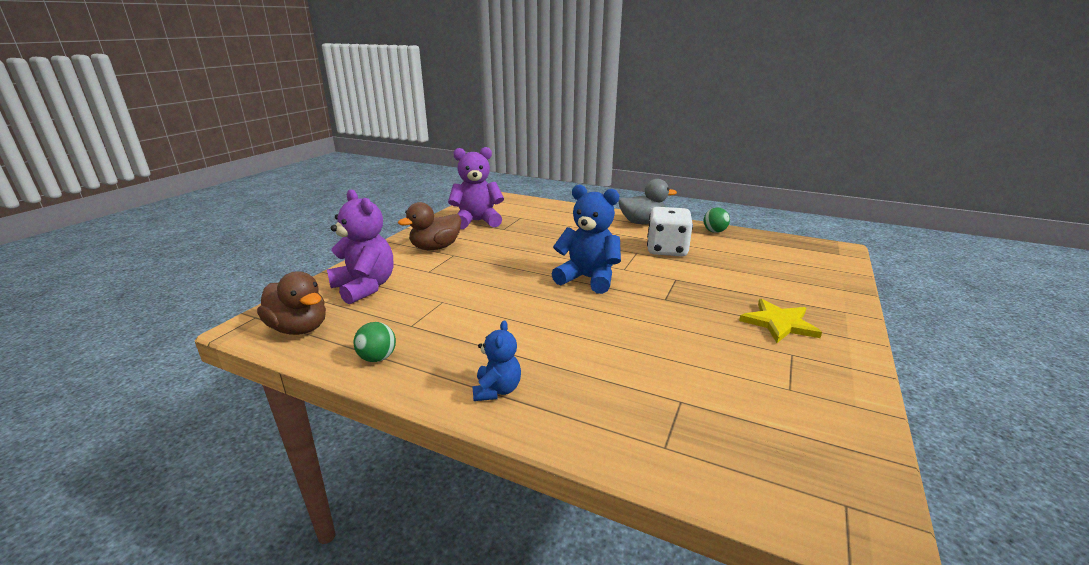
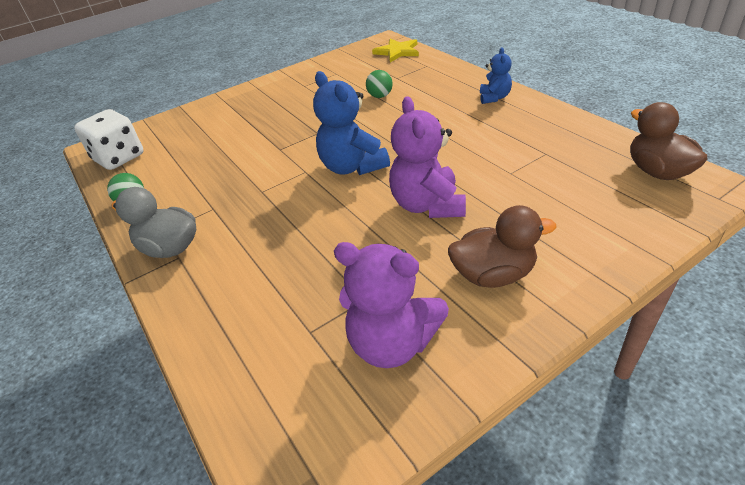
camera: 145 degrees left, 15 degrees up
(365, 287) = (598, 213): purple teddy bear -> purple teddy bear (427, 205)
(377, 358) = (575, 131): green ball -> green ball (380, 96)
(497, 390) = (494, 98): blue teddy bear -> blue teddy bear turned 150 degrees clockwise
(667, 250) = (228, 186): white dice -> white dice (119, 158)
(779, 323) = (277, 101): yellow star -> yellow star (397, 52)

